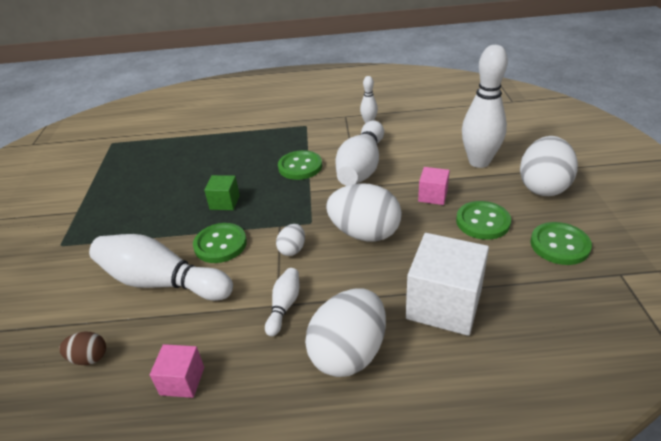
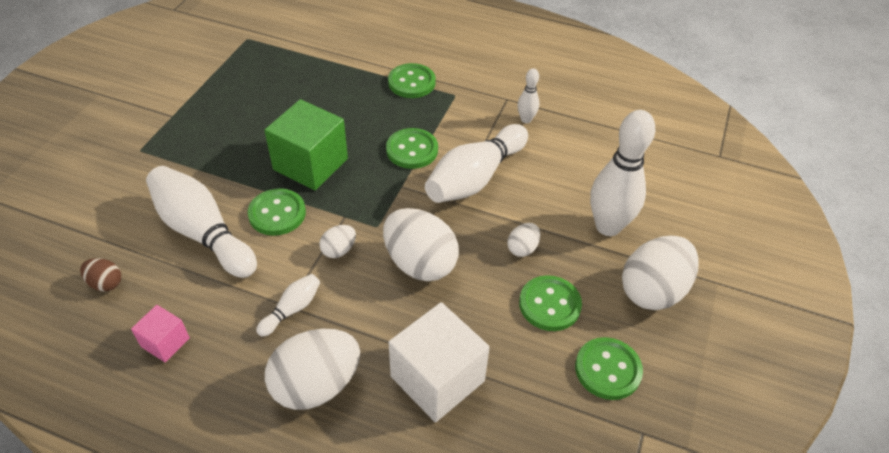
camera: 20 degrees right, 10 degrees up
(225, 202) = (310, 164): green cube -> green cube, size x1.95
(267, 128) = (411, 82): none -> green button
(433, 196) = (522, 248): pink cube -> white egg

